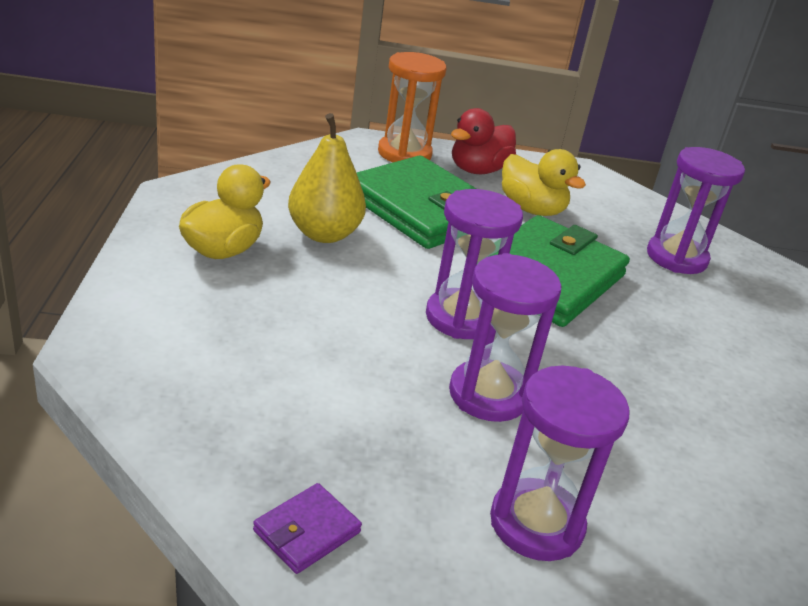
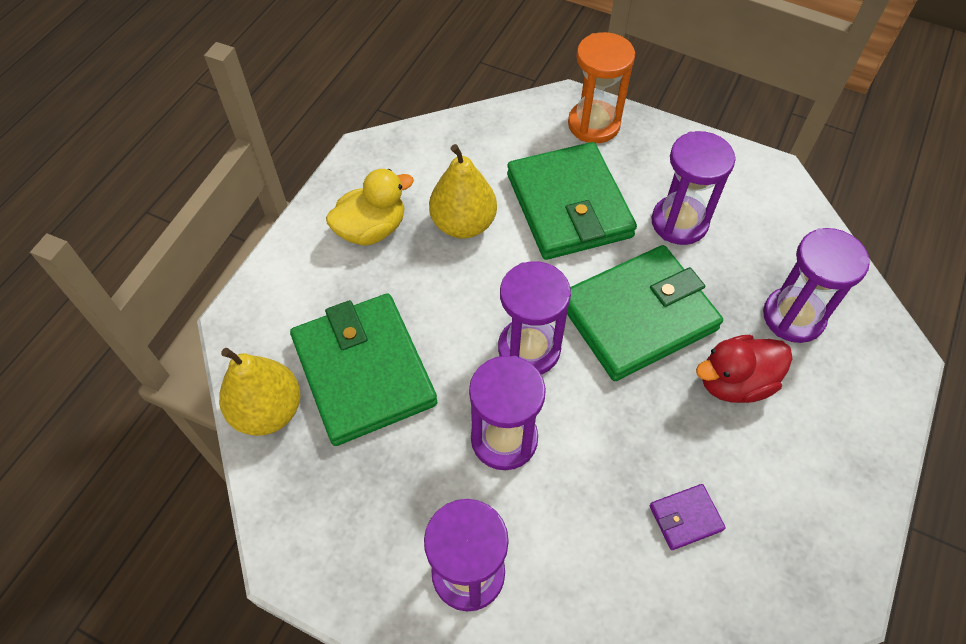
camera: 30 degrees right, 25 degrees up
(187, 427) = (268, 411): none -> yellow pear
(290, 368) = (364, 371): none -> green wallet
(306, 531) = (304, 526): purple wallet -> purple wallet (685, 518)
(478, 170) = (656, 158): red duck -> red duck (734, 382)
(531, 209) = (679, 222): yellow duck -> purple hourglass

